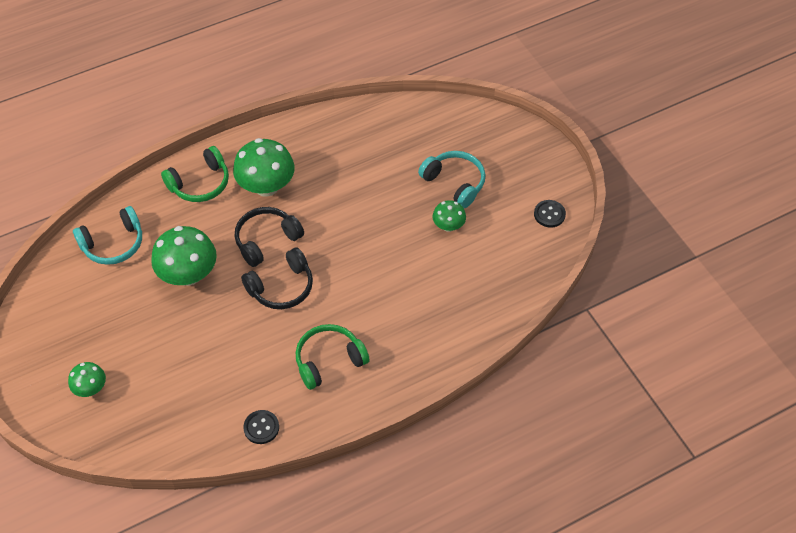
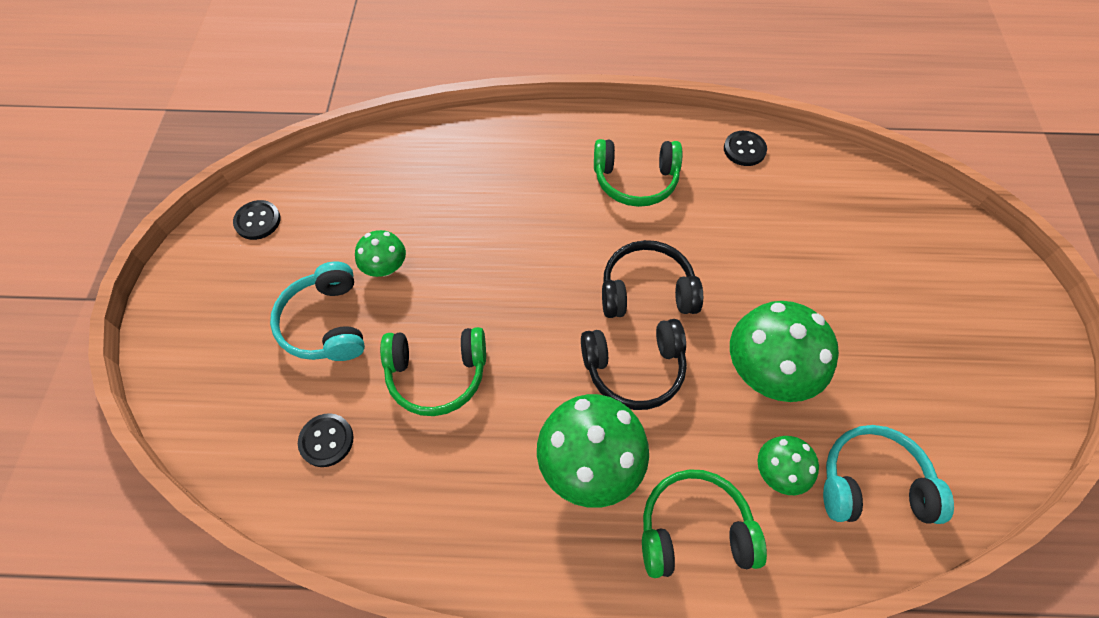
camera: 150 degrees left, 5 degrees up
(91, 388) = (941, 277): green mushroom -> green mushroom (778, 472)
(373, 188) = (437, 374): none -> green headphones
(405, 136) = (326, 440): none -> black button

